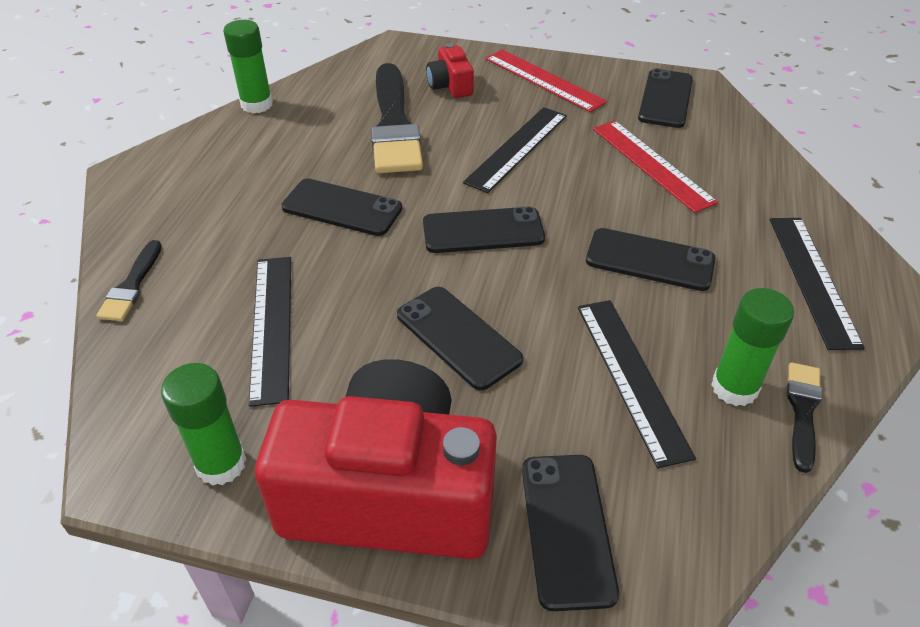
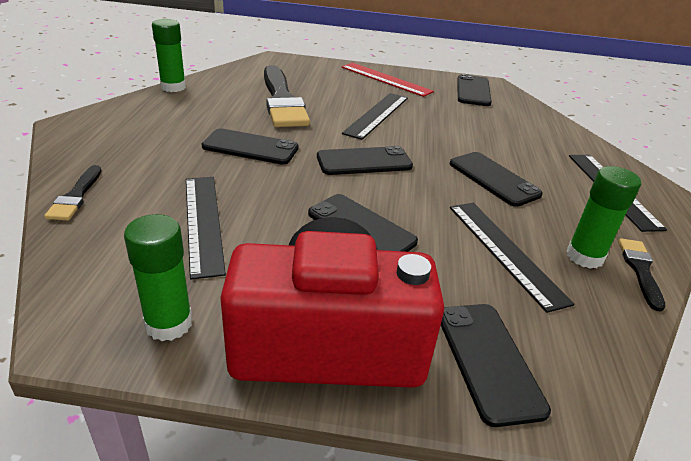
camera: 10 degrees left, 10 degrees down
(450, 86) = (319, 80): red camera -> none
(649, 260) = (493, 179): black phone -> black phone turned 45 degrees clockwise
(651, 164) = (476, 125): red ruler -> none

